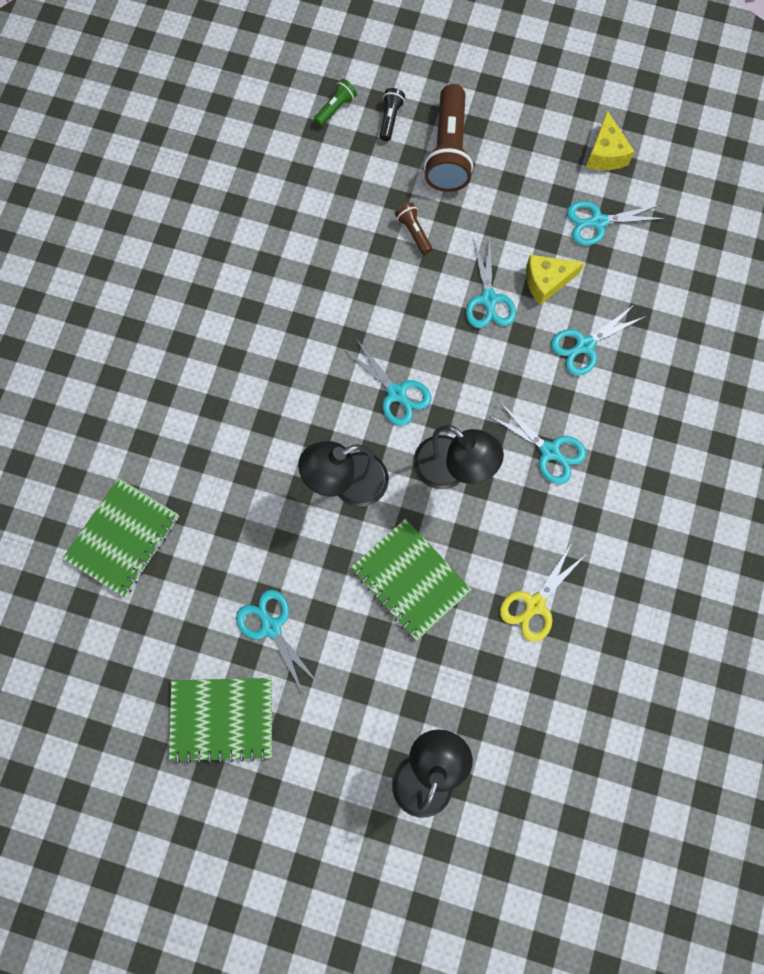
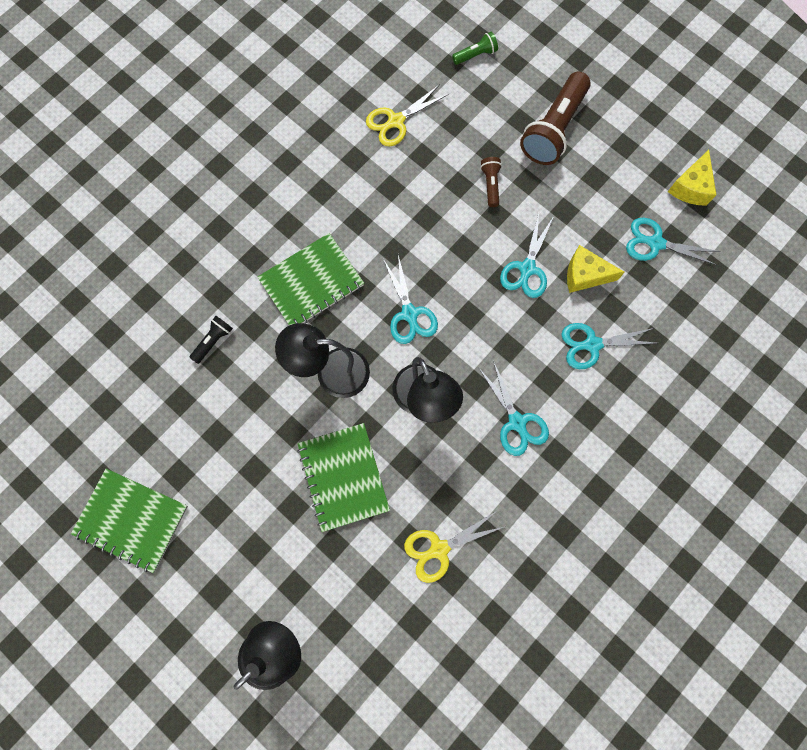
camera: 25 degrees right, 0 degrees up
(123, 538) = (128, 333): green notebook -> green notebook (311, 282)
(271, 626) = (209, 462): turquoise scissors -> none
(288, 208) = (395, 121): none -> yellow scissors
(390, 119) = (517, 82): black flashlight -> black flashlight (213, 341)

